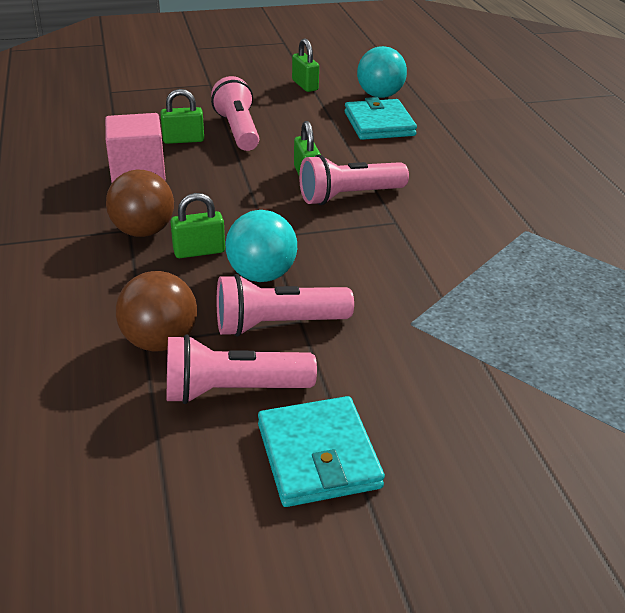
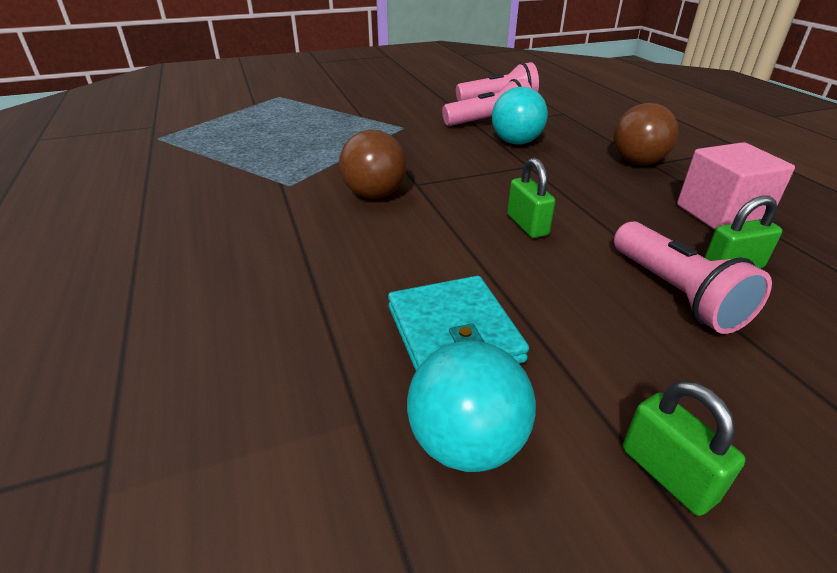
camera: 175 degrees right, 0 degrees up
(160, 342) = (554, 113): brown ball -> brown ball (374, 195)
(199, 251) = (576, 153): green padlock -> none
(318, 456) = (447, 89): turquoise wallet -> none
(349, 196) = (468, 204): pink flashlight -> none

